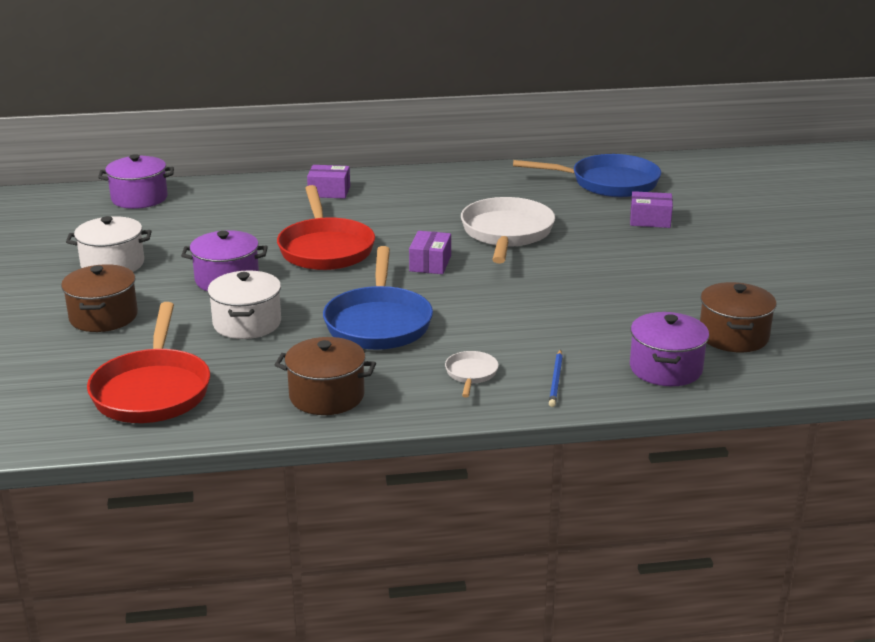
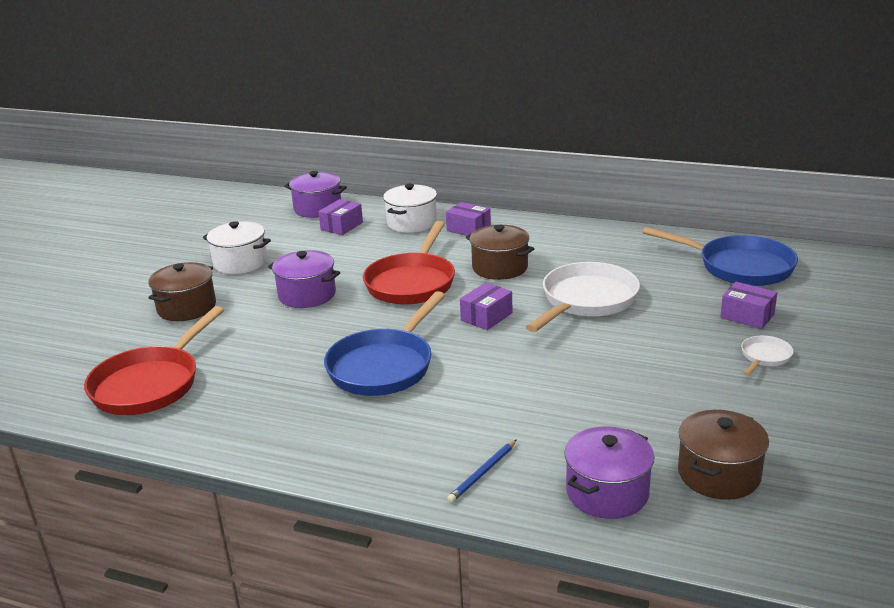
camera: 30 degrees right, 0 degrees up
(188, 210) = (341, 226): none -> purple box
(247, 323) = (280, 340): white pot -> white pot (412, 223)
(327, 396) = (269, 429): brown pot -> brown pot (500, 268)
(471, 374) = (411, 442): white pan -> white pan (764, 357)

